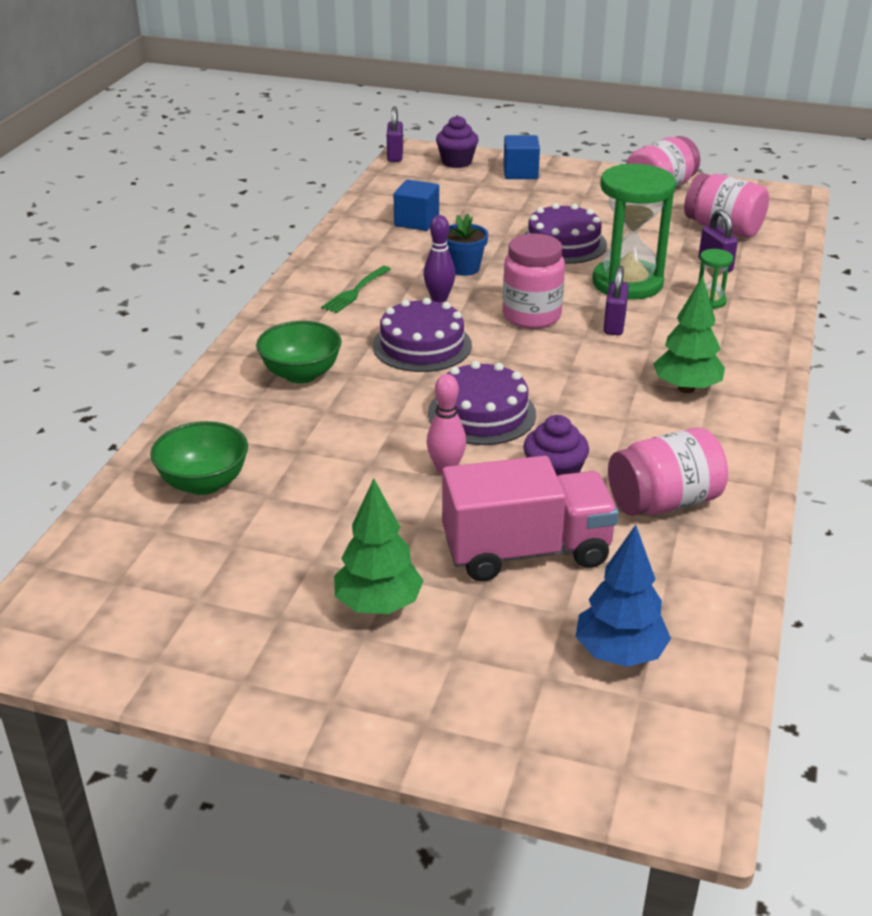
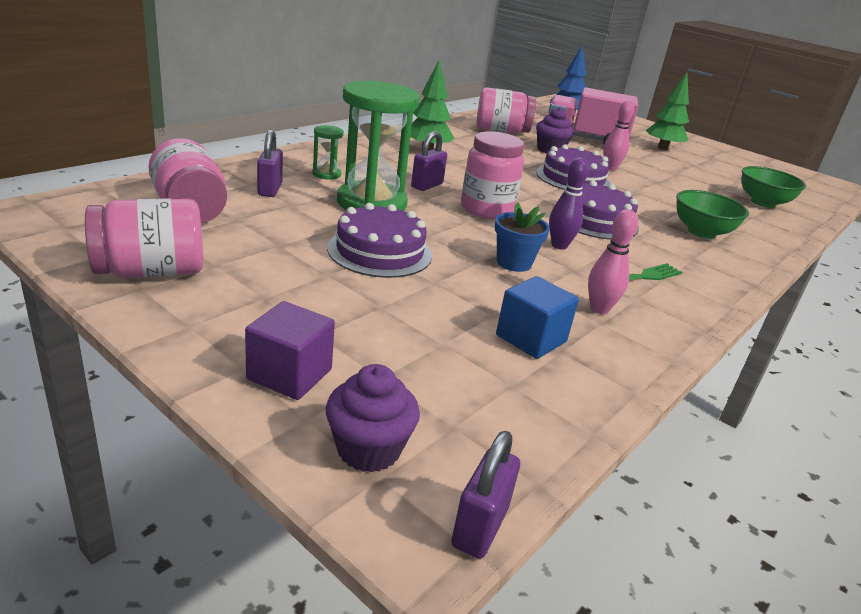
camera: 160 degrees left, 5 degrees down
(381, 253) = (599, 309): none -> pink bowling pin
(520, 173) = (289, 374): blue cube -> purple cube

